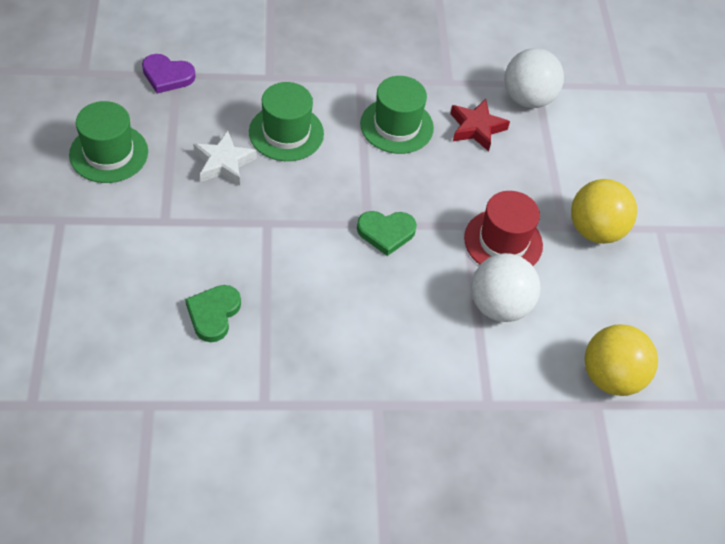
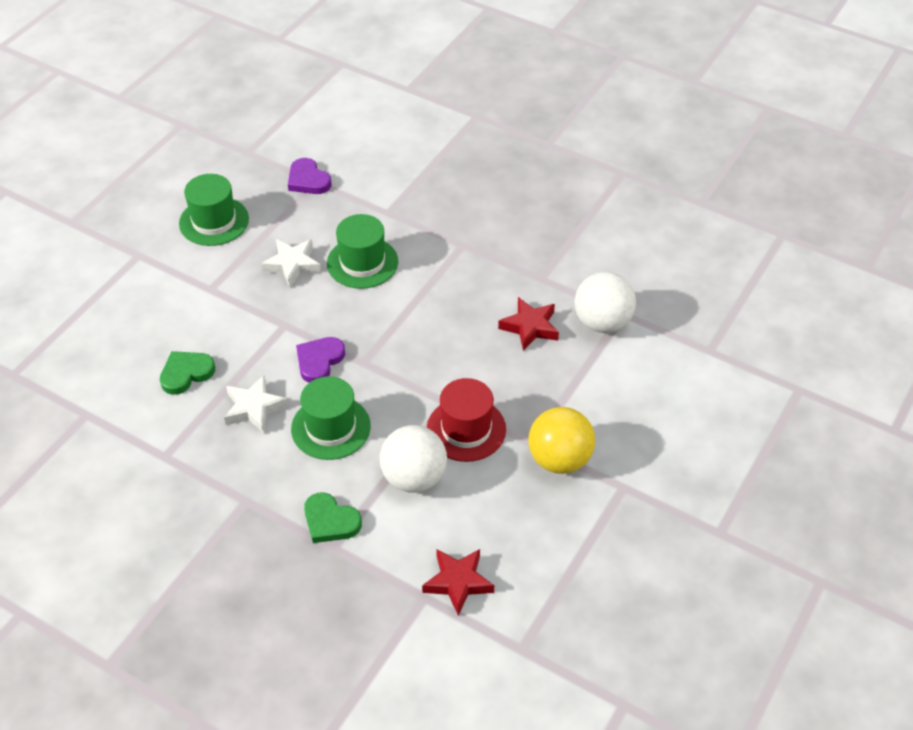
camera: 40 degrees right, 5 degrees down
(307, 314) = (254, 408): none -> white star
(327, 241) = (319, 361): none -> purple heart
(386, 232) = (372, 376): green heart -> green heart (330, 521)
(396, 126) = (460, 295): green hat -> green hat (331, 427)
(611, 377) = (458, 582): yellow ball -> red star

